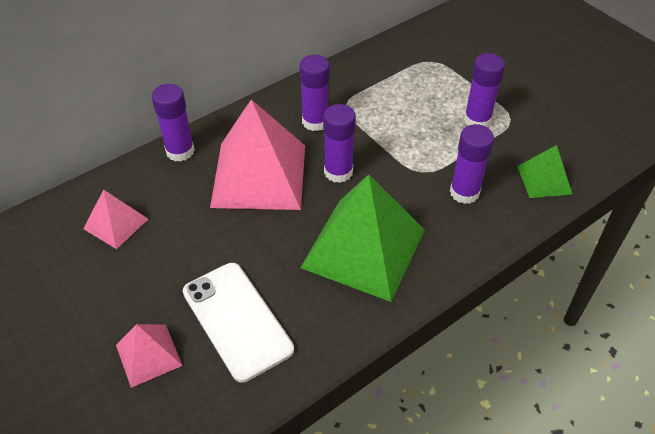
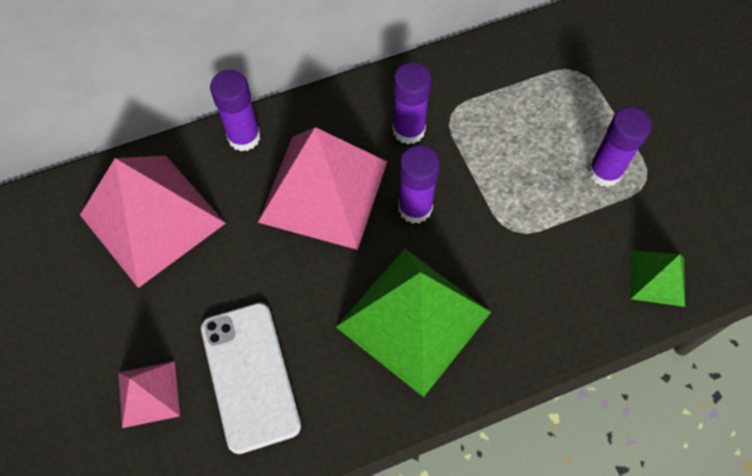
camera: 15 degrees right, 15 degrees up
(116, 224) = (152, 219): pink pyramid -> pink pyramid, size x2.04
(464, 192) = (554, 272): purple glue stick -> none

